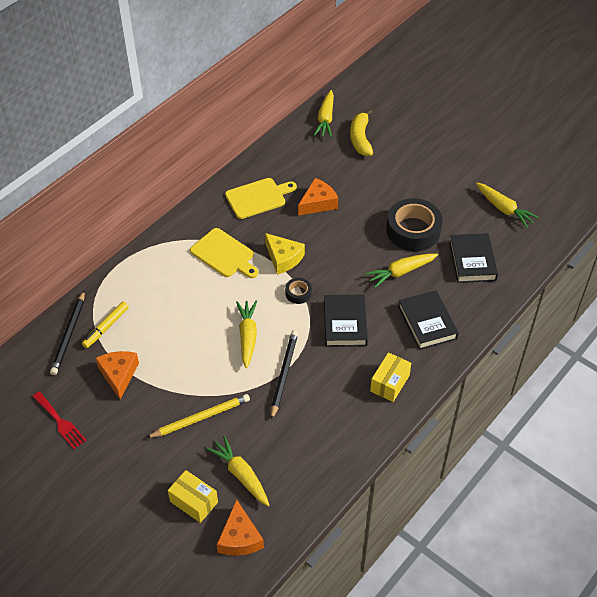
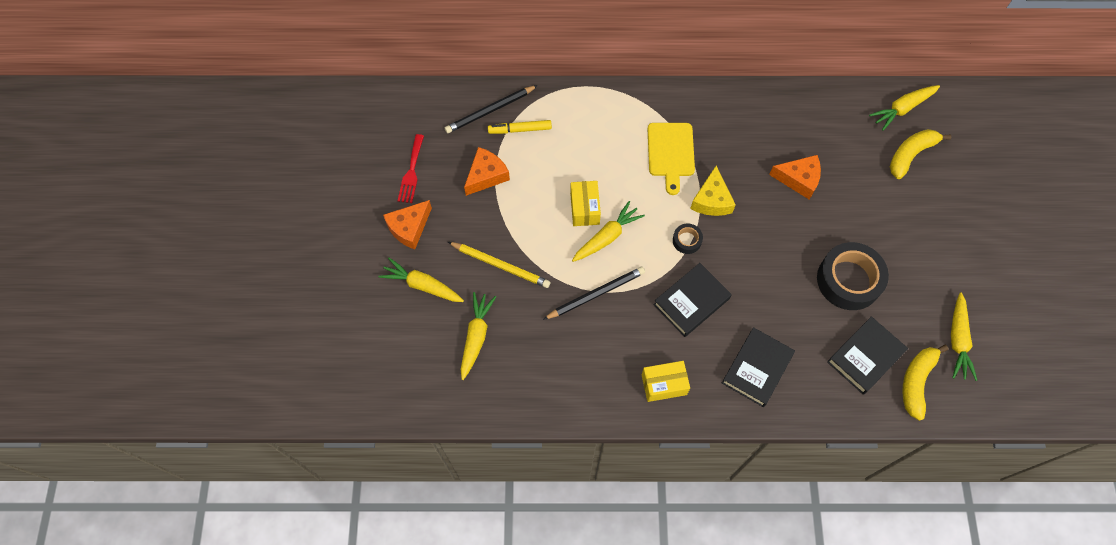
camera: 50 degrees right, 15 degrees up
(194, 502) = (424, 322): yellow box -> yellow box (584, 208)
(239, 537) = (422, 380): orange cheese -> orange cheese (409, 228)
(258, 198) = (756, 129): yellow cutting board -> none
(401, 272) = (791, 305): yellow carrot -> yellow carrot (422, 285)
(512, 248) = (916, 382): none -> yellow banana

